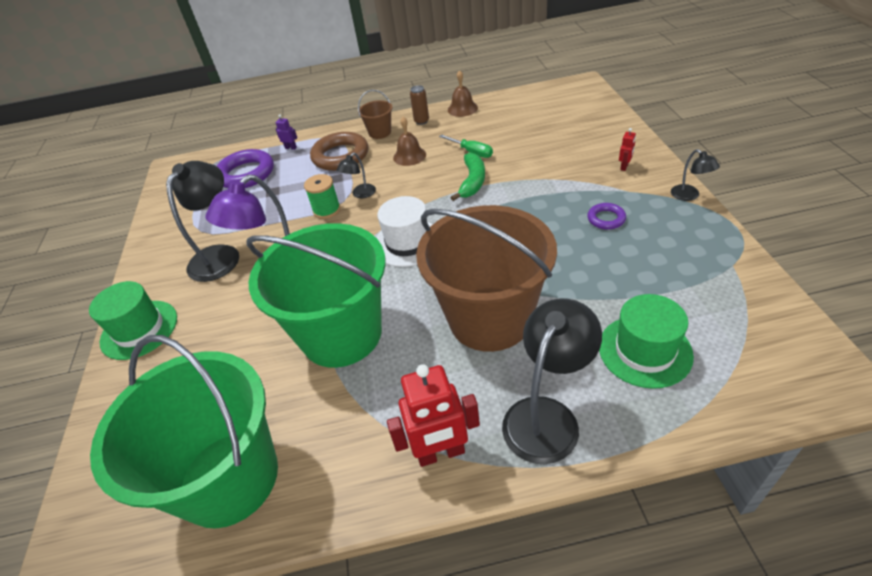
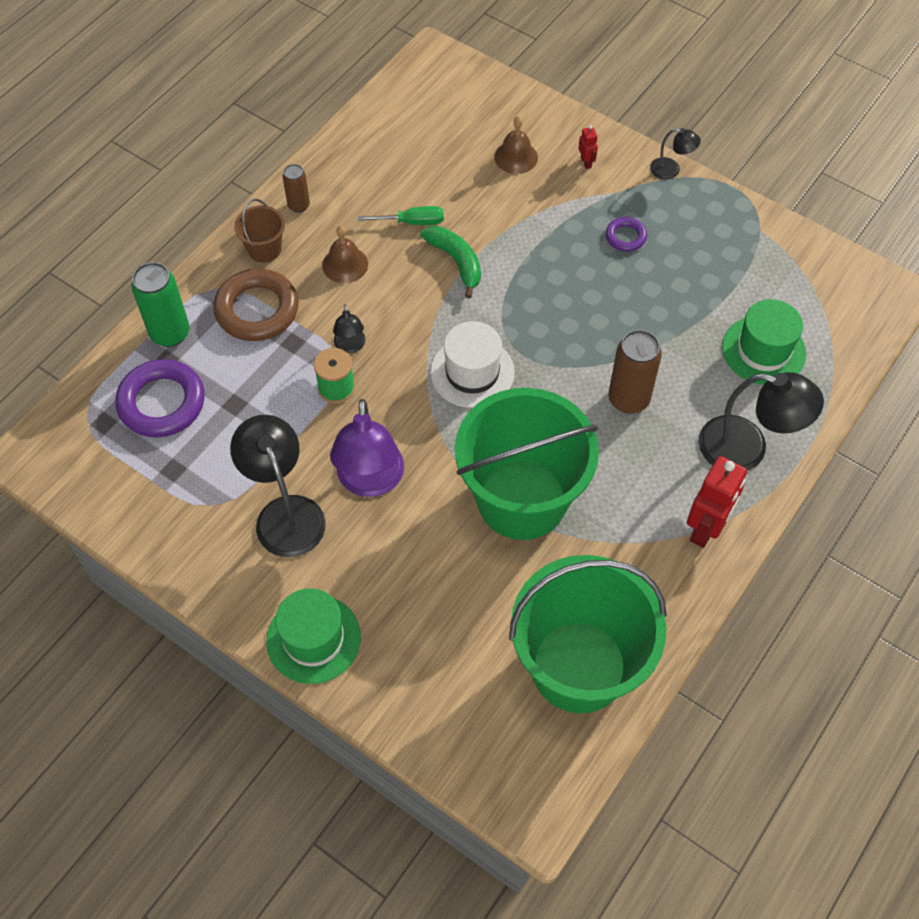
camera: 50 degrees left, 15 degrees up
(291, 148) = (170, 333): purple robot -> green can
(462, 108) = (328, 161): brown bell -> brown bell (516, 157)
(490, 318) = (628, 399): brown bucket -> brown can
(547, 416) = (747, 448): black lamp -> black lamp turned 120 degrees clockwise

